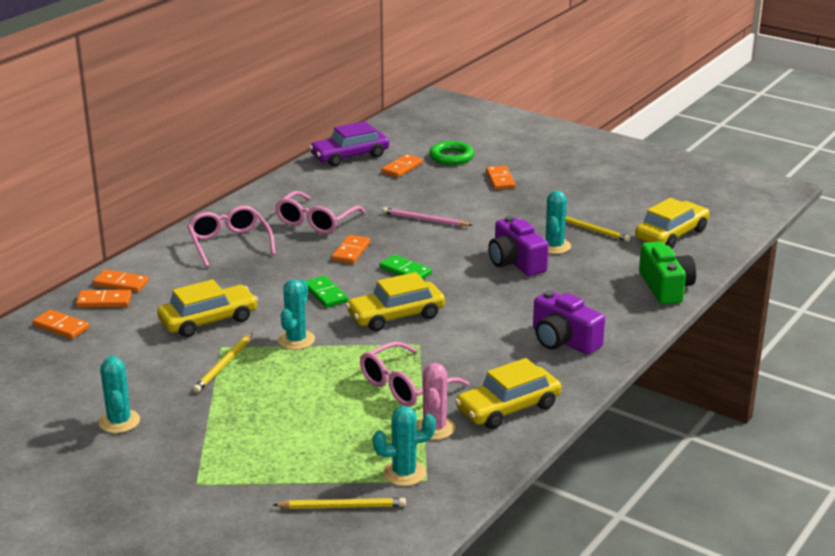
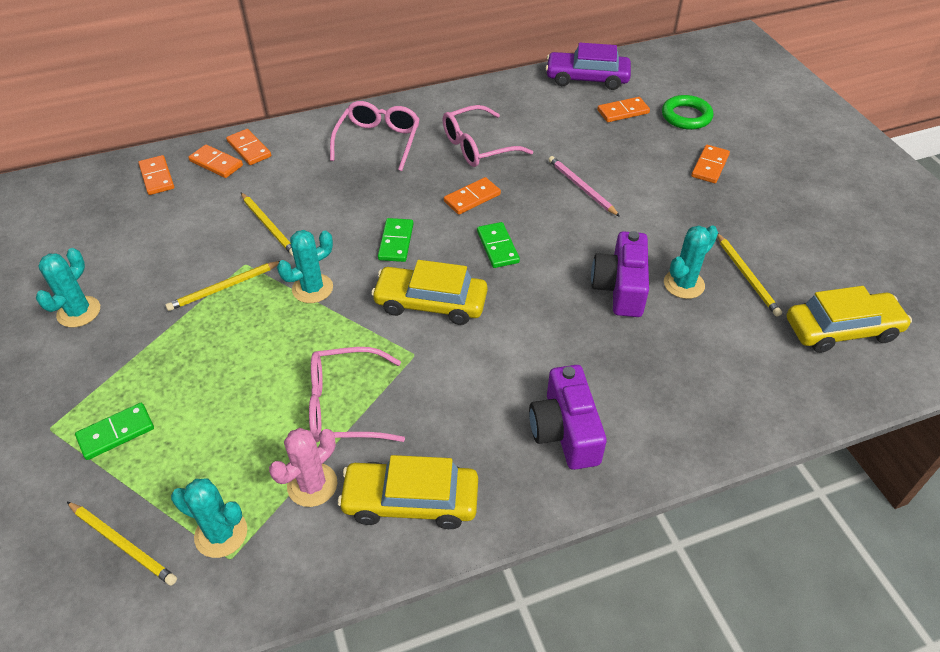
camera: 35 degrees right, 20 degrees up
(208, 320) = (268, 225): yellow car -> yellow pencil
(254, 464) = (116, 433): none -> green domino
(665, 287) = (760, 410): green camera -> none

